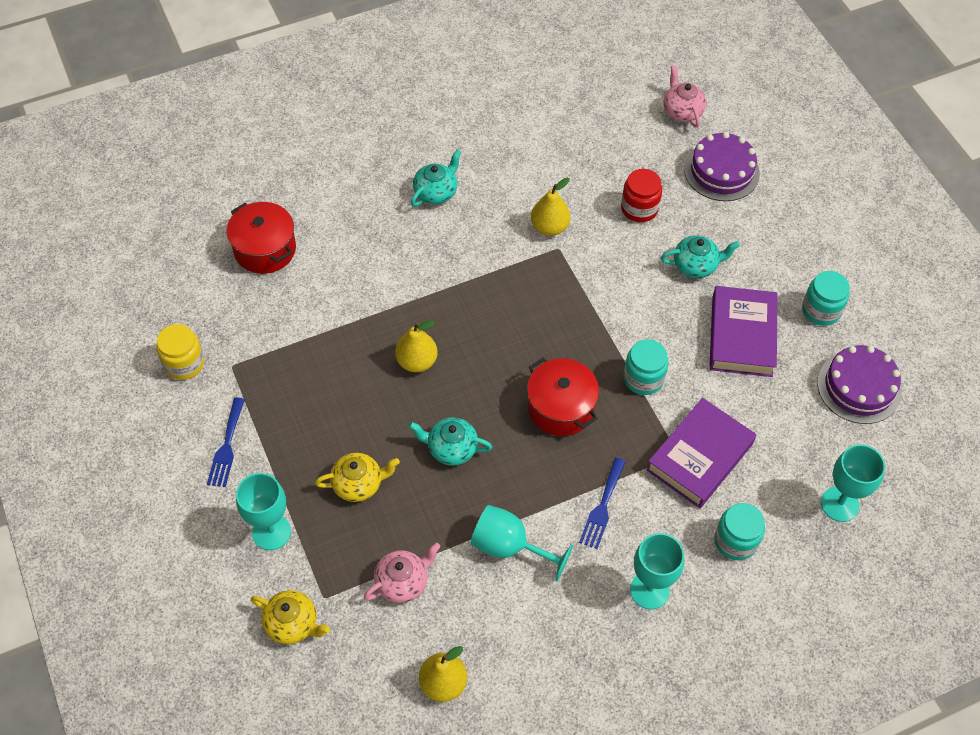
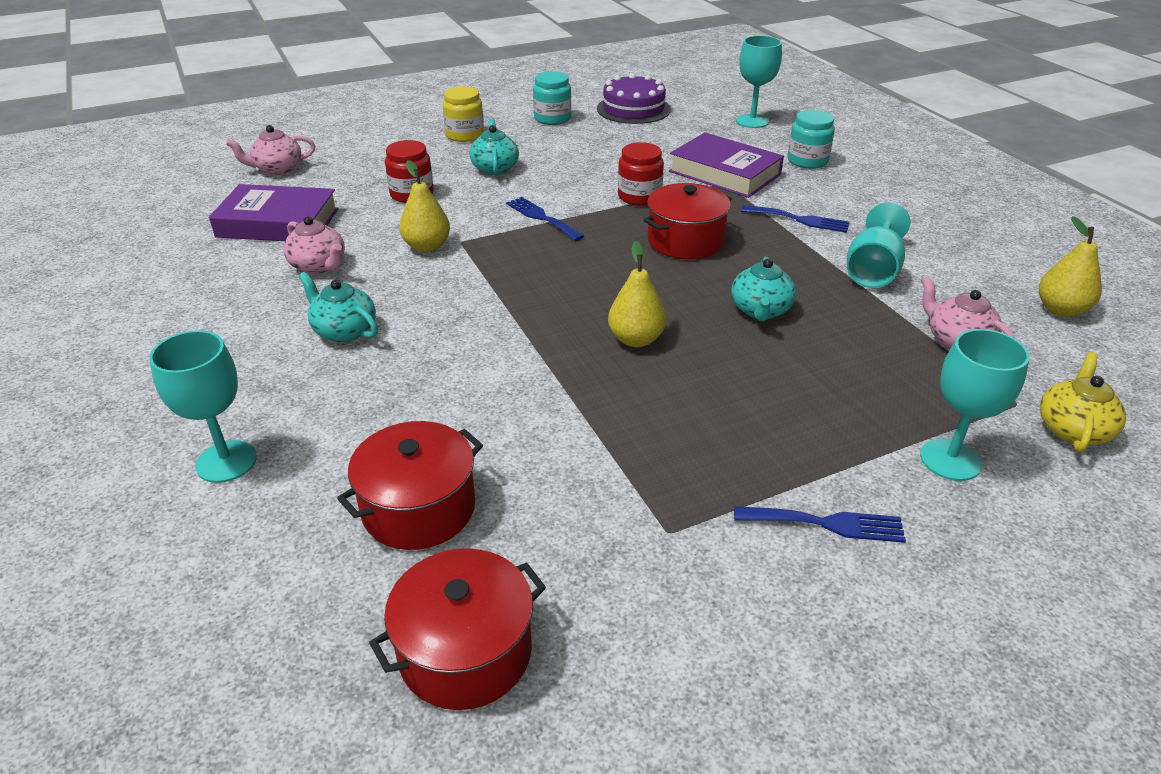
camera: 90 degrees left, 20 degrees down
(169, 276) = (465, 652): none -> red pot
(184, 363) = (673, 601): yellow jar -> yellow jar (465, 135)
(358, 484) = (838, 381): yellow teapot -> none
(520, 165) = (319, 266): none -> pink teapot
(600, 303) = (542, 218): none -> blue fork
(643, 378) = (639, 197): turquoise jar -> red jar
(649, 590) = (879, 199): turquoise goblet -> turquoise goblet (226, 461)
(721, 171) = (372, 152): purple cake -> none
(741, 336) = (582, 151): purple book -> purple book (278, 223)

